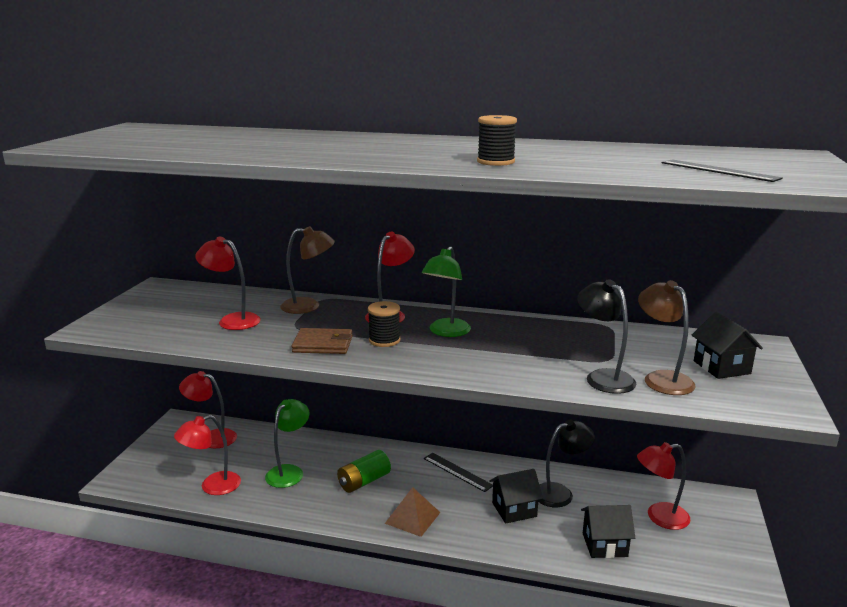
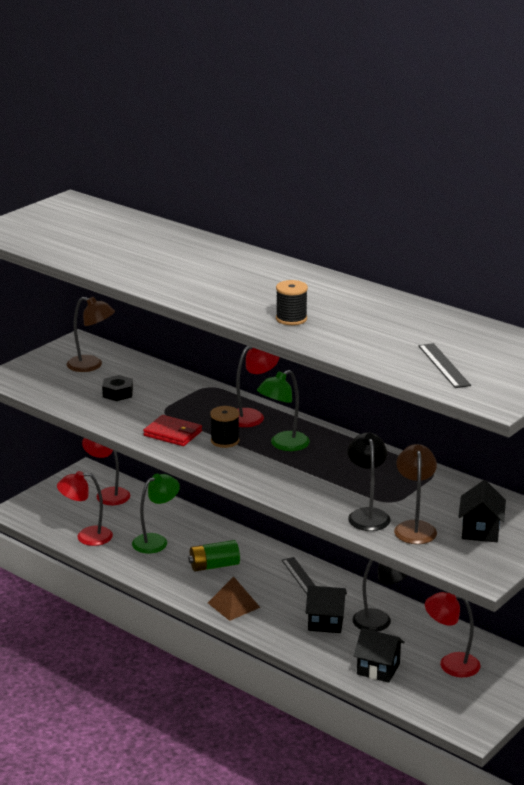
camera: 25 degrees right, 5 degrees up
(232, 320) = (118, 393): red lamp -> black nut
(309, 306) = (190, 392): brown lamp -> brown lamp (91, 365)
(323, 344) = (173, 433): brown wallet -> red wallet

